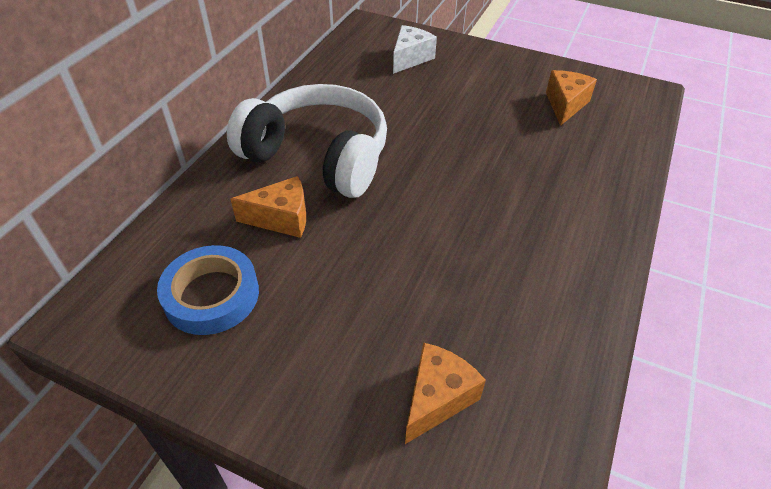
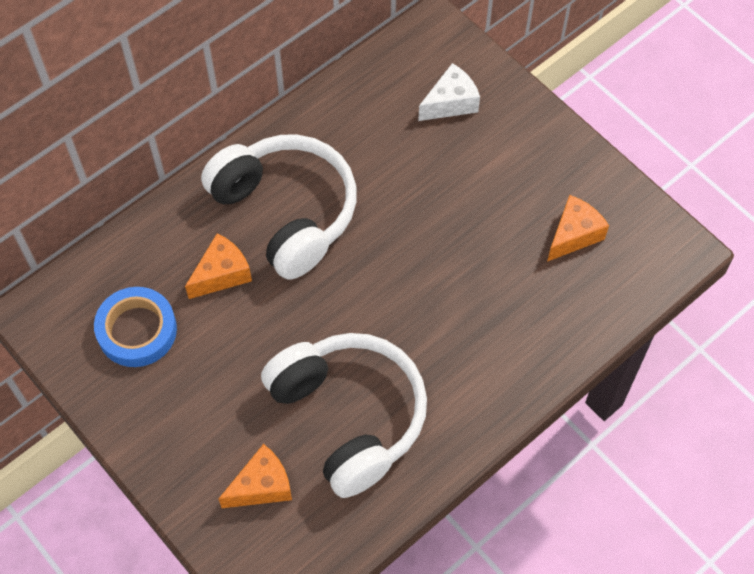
camera: 25 degrees right, 15 degrees up
(281, 218) = (222, 274): orange cheese -> orange cheese turned 60 degrees counterclockwise
(483, 293) = (349, 416): none -> white headphones

